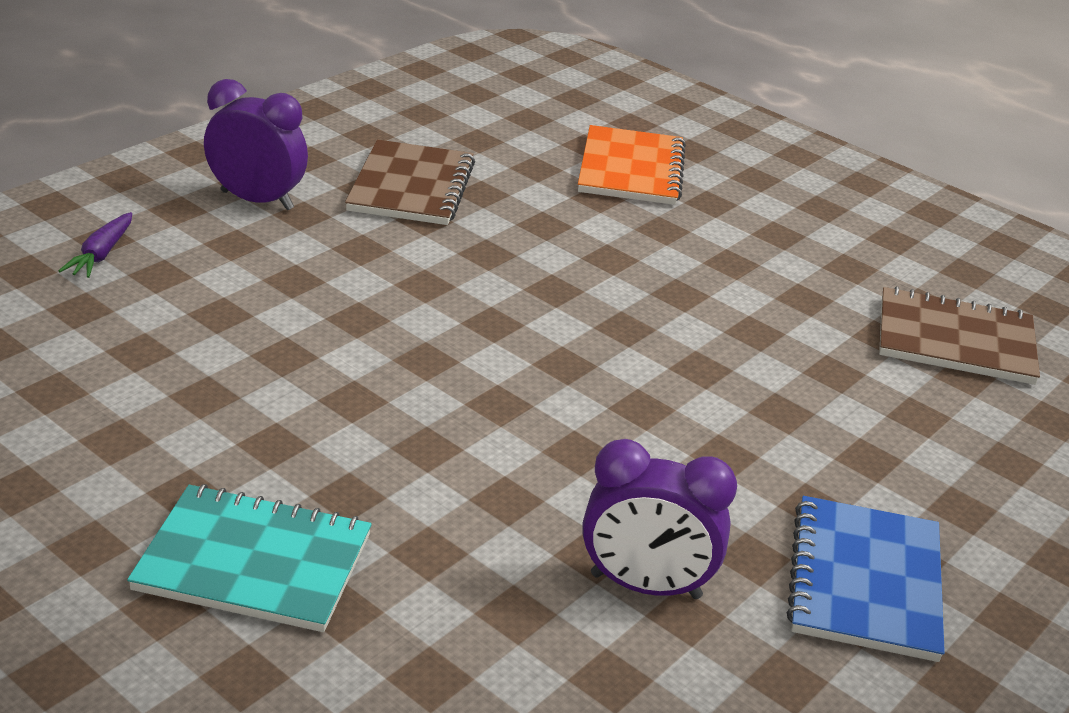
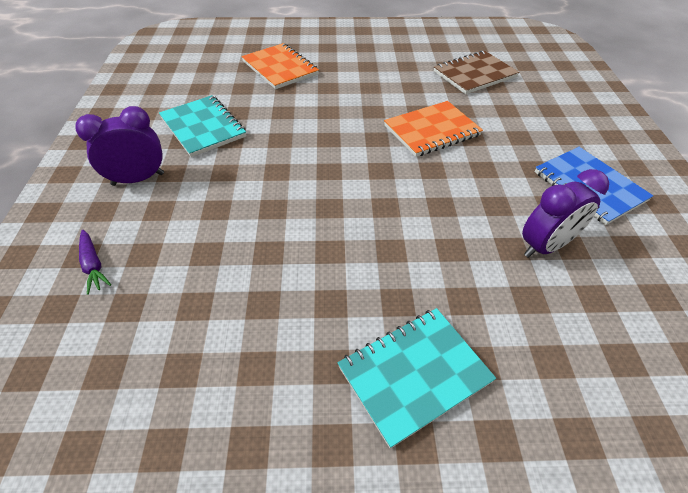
camera: 40 degrees left, 15 degrees up
(411, 187) = (203, 127): brown notebook -> turquoise notebook
(729, 366) = (432, 131): none -> orange notebook

